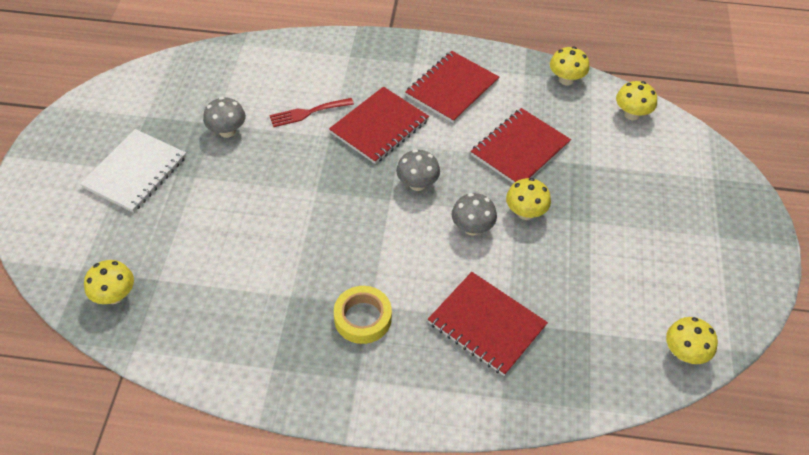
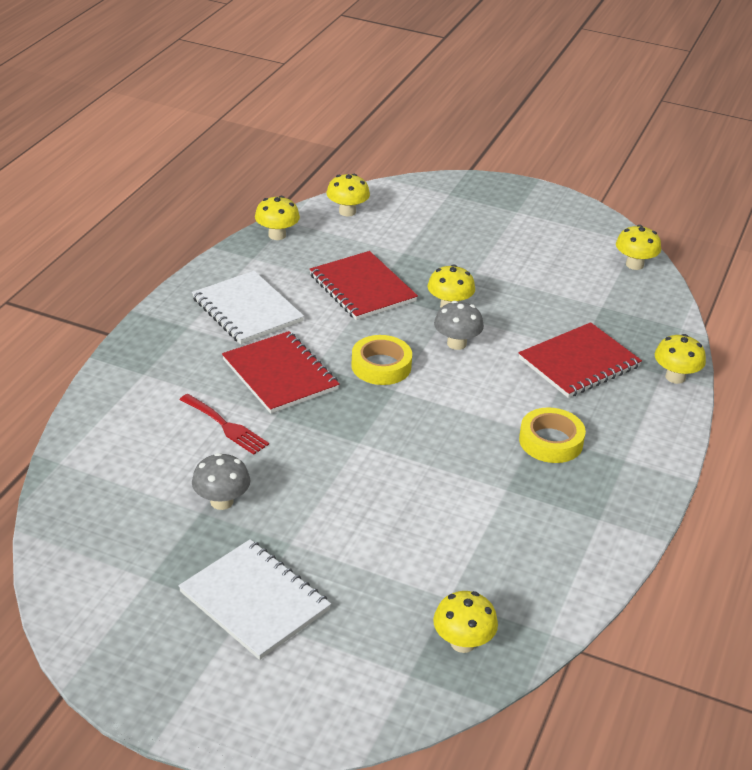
camera: 75 degrees left, 15 degrees down
(307, 113) = (226, 426): red fork -> red fork turned 45 degrees counterclockwise
(417, 184) = (381, 366): grey mushroom -> yellow tape
(452, 88) = (247, 310): red notebook -> white notebook
(501, 410) = (675, 377): none -> yellow mushroom

